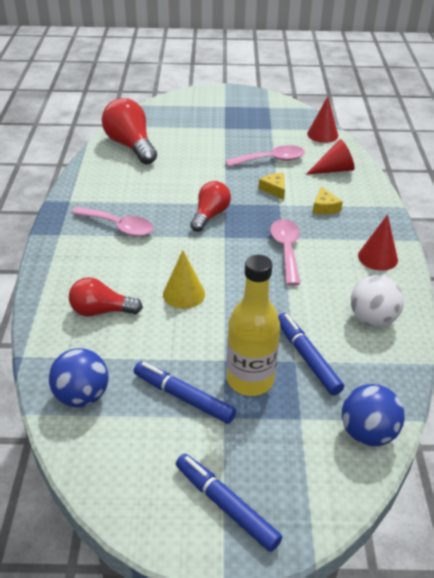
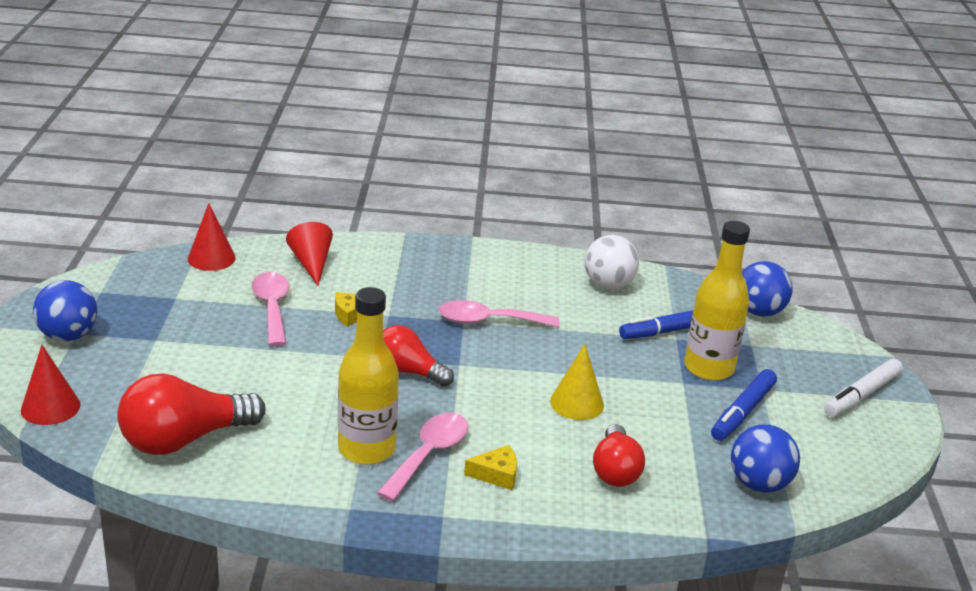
camera: 90 degrees left, 10 degrees down
(124, 203) = (366, 449): none -> yellow bottle
(221, 104) = (68, 336): none -> blue ball
(226, 505) = (861, 395): blue marker -> white marker
(324, 207) = (400, 283): yellow cheese -> yellow cheese (496, 474)
(377, 257) = (504, 264): red cone -> red cone (50, 407)

